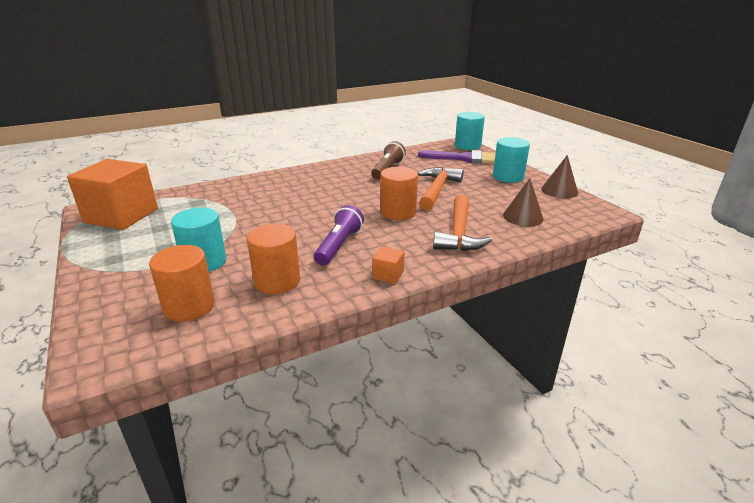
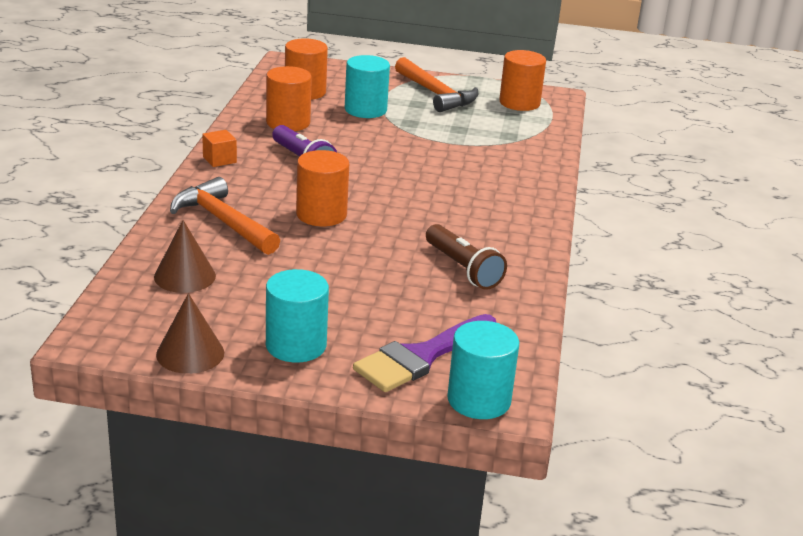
camera: 125 degrees right, 0 degrees up
(121, 216) = (519, 103): orange cube -> orange cylinder
(437, 190) = (341, 267): orange hammer -> orange hammer (435, 94)

